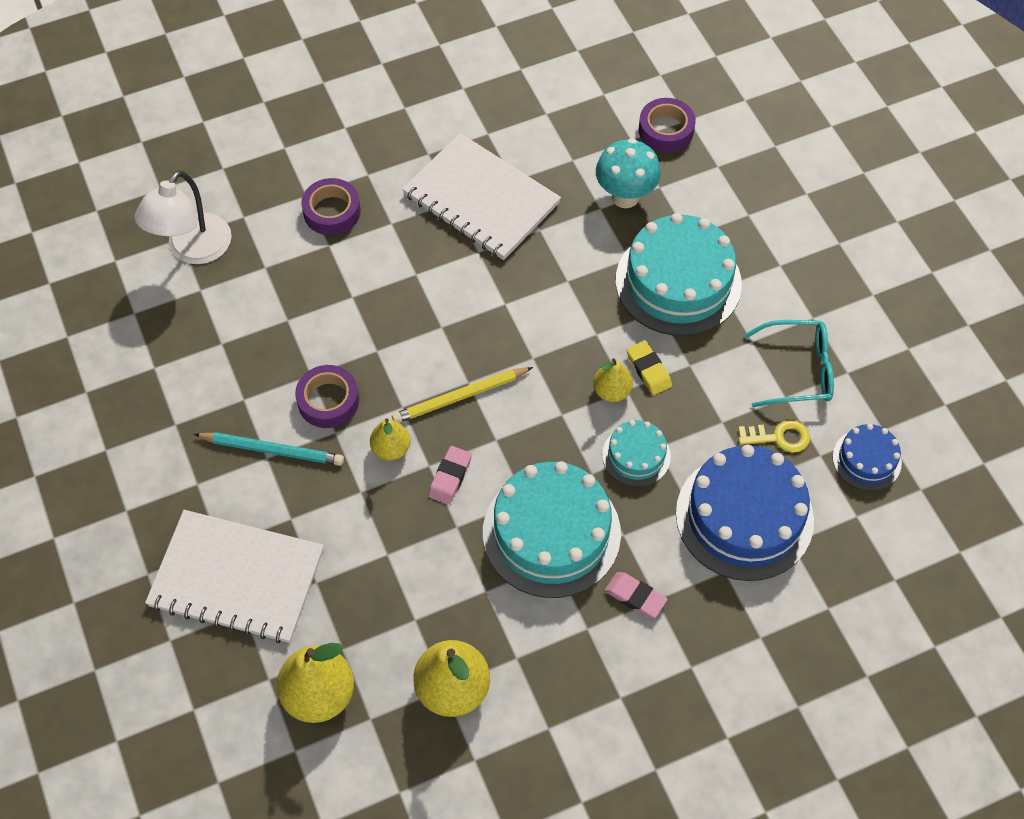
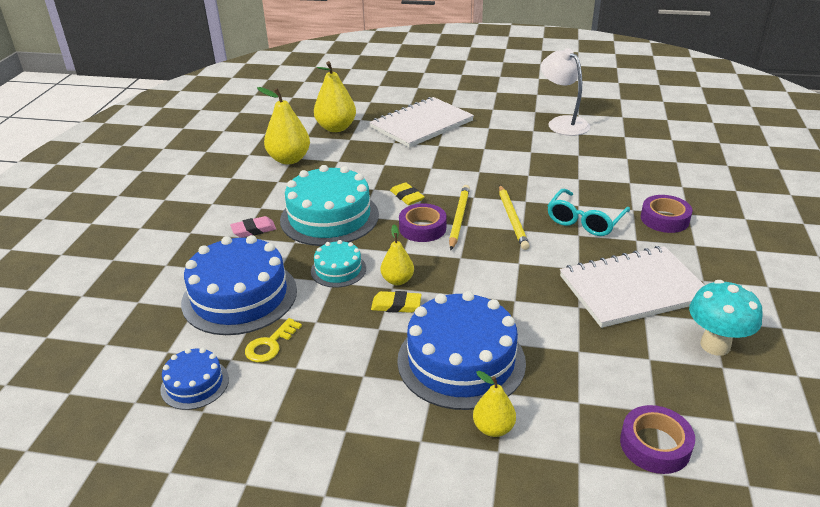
camera: 125 degrees right, 25 degrees down
(192, 250) = (663, 163): white lamp -> white lamp (562, 123)
(272, 450) = (487, 151): turquoise pencil -> none
(328, 400) = (503, 175): purple tape -> purple tape (422, 228)
(391, 449) = (448, 184): yellow pear -> yellow pear (493, 428)
(425, 346) = (512, 219): none -> yellow pencil
(450, 477) = (407, 197): pink eraser -> yellow eraser
(625, 197) = (581, 372): turquoise mushroom -> turquoise mushroom (715, 345)
(678, 282) = (461, 361): turquoise cake -> blue cake
(797, 370) = (309, 388): turquoise glasses -> turquoise glasses (585, 221)

